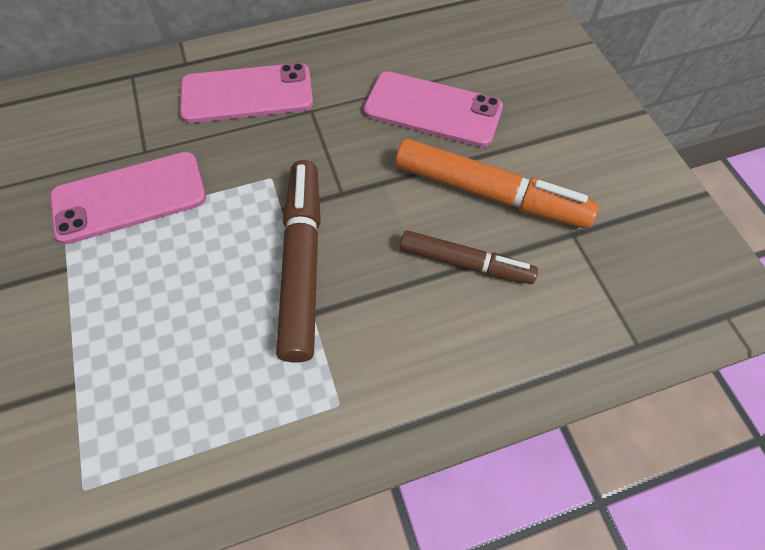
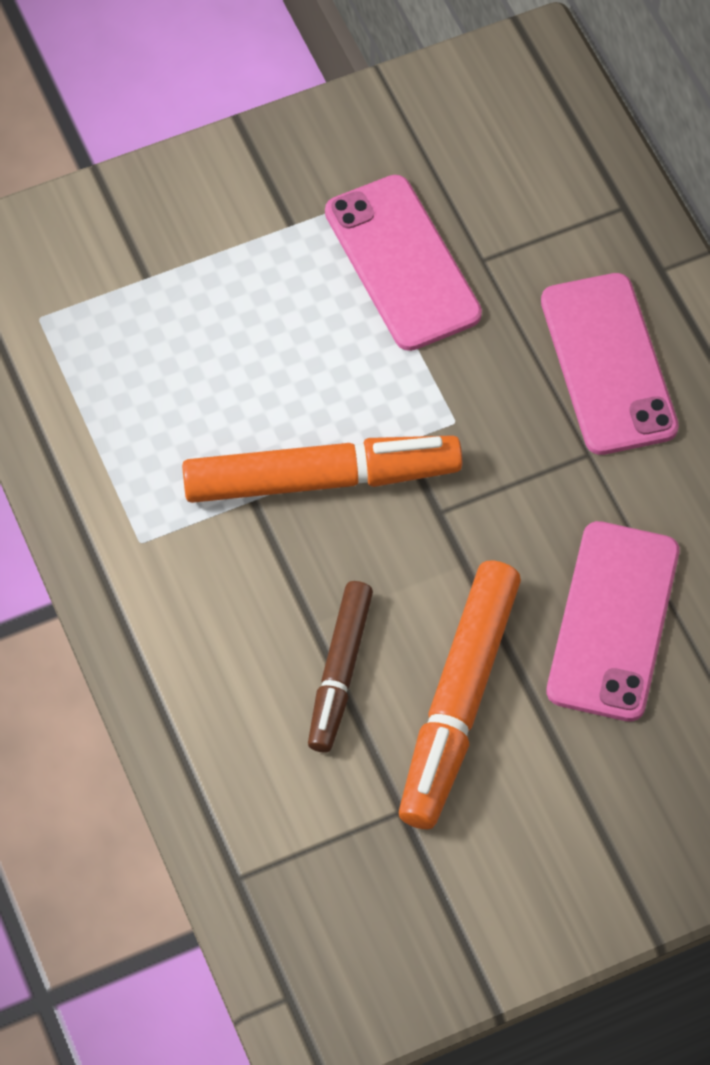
camera: 85 degrees right, 0 degrees up
(302, 263) = (321, 479): brown marker -> orange marker

